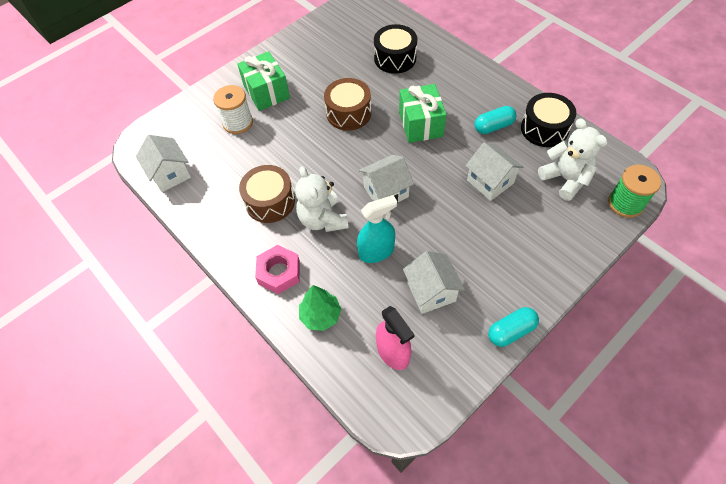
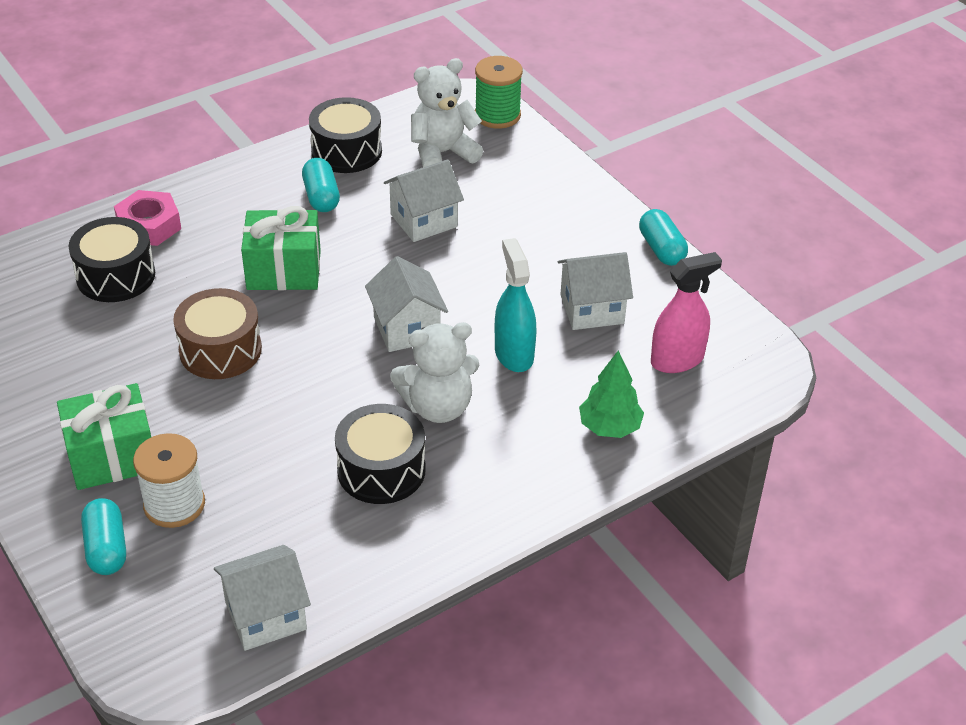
camera: 85 degrees left, 15 degrees down
(209, 106) = (106, 548): none -> turquoise capsule
(270, 202) = (381, 470): brown drum -> black drum
(279, 272) = (525, 469): pink nut -> pink nut (149, 226)

